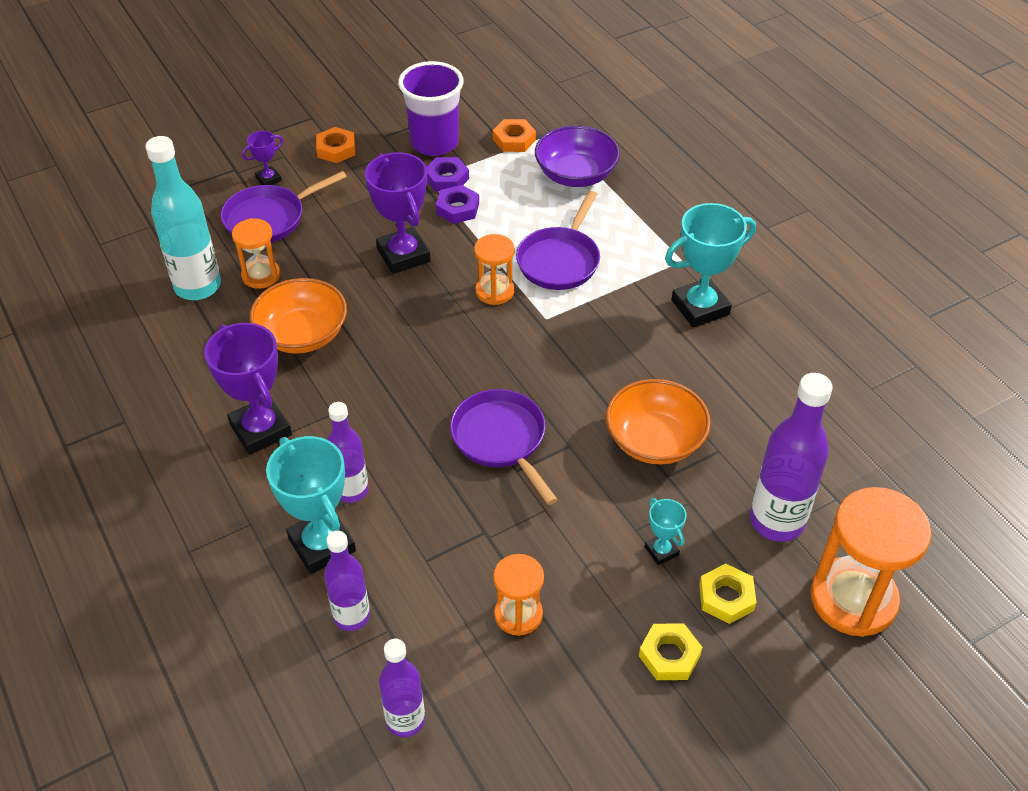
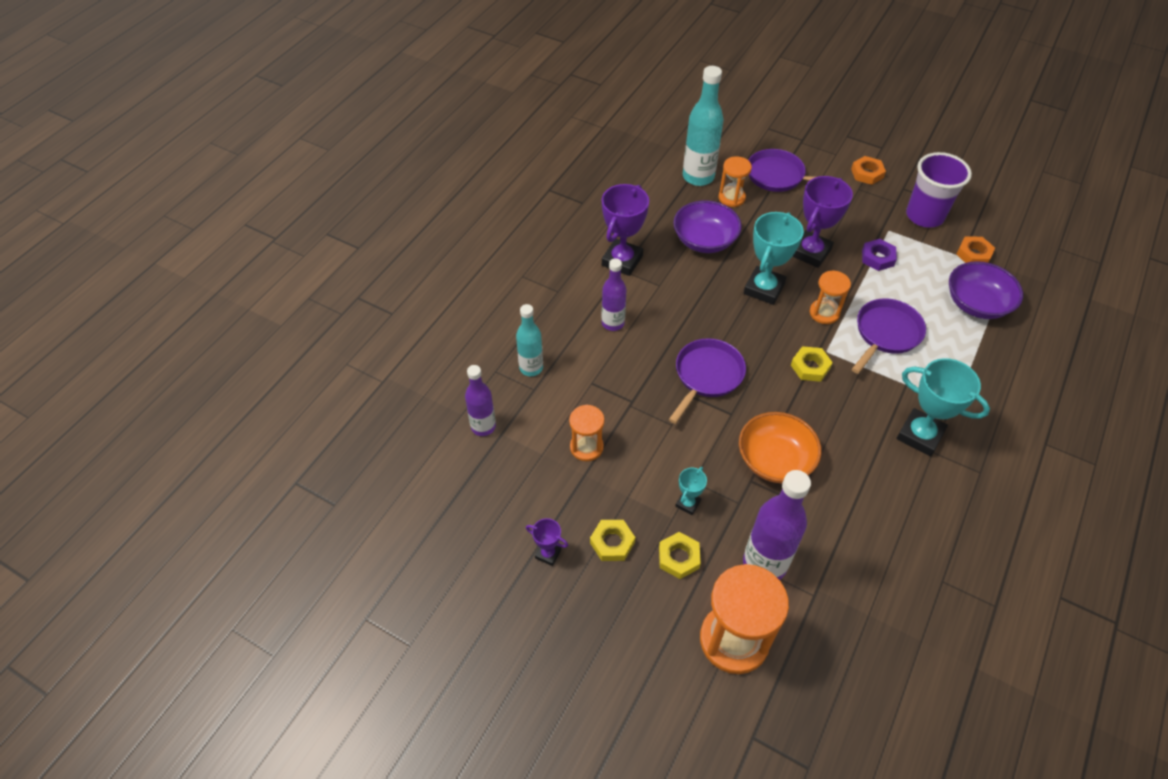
camera: 60 degrees right, 5 degrees up
(268, 179) = (809, 158): purple trophy -> purple trophy (548, 554)
(302, 334) = (704, 240): orange bowl -> purple bowl
(322, 545) = (567, 330): turquoise trophy -> turquoise trophy (764, 289)
(352, 616) = (531, 368): purple bottle -> turquoise bottle
(447, 178) = (899, 238): purple nut -> none
(556, 343) = (810, 367): none -> yellow nut
(560, 260) = (885, 334): purple pan -> purple pan turned 135 degrees clockwise

